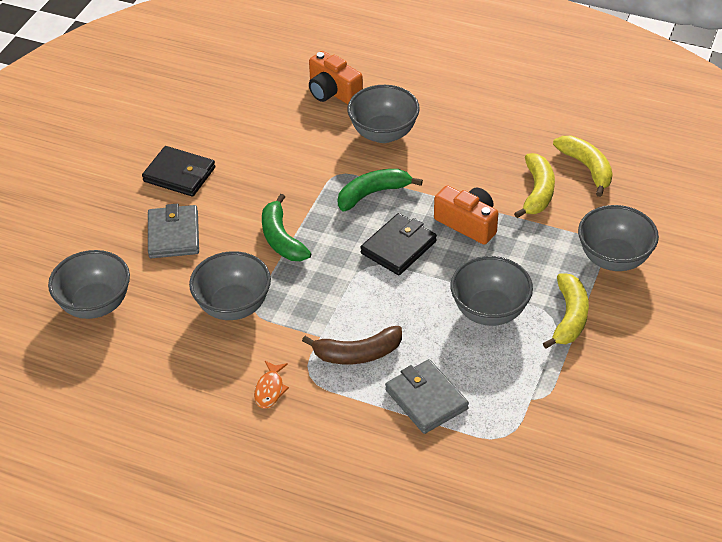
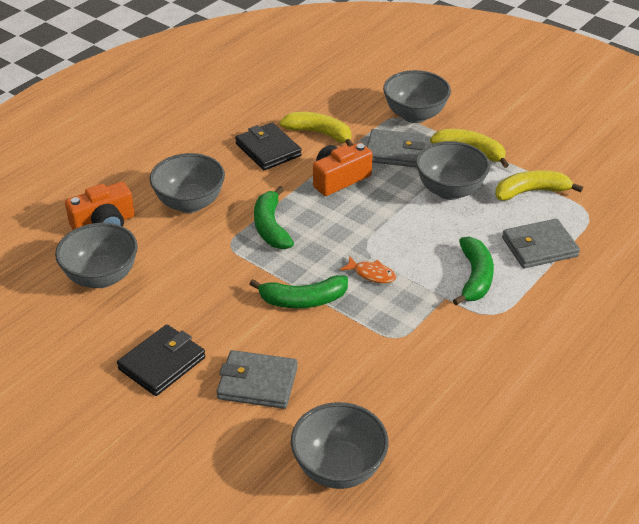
camera: 75 degrees left, 5 degrees down
(233, 306) = (384, 352): grey bowl -> grey bowl (101, 277)
(270, 389) = (503, 344): orange fish -> orange fish (371, 274)
(358, 354) = (475, 277): brown banana -> green banana
(398, 247) = (350, 225): black wallet -> black wallet (268, 150)
(536, 256) = (395, 152): none -> grey wallet
(587, 168) = (304, 103): yellow banana -> yellow banana (531, 192)

